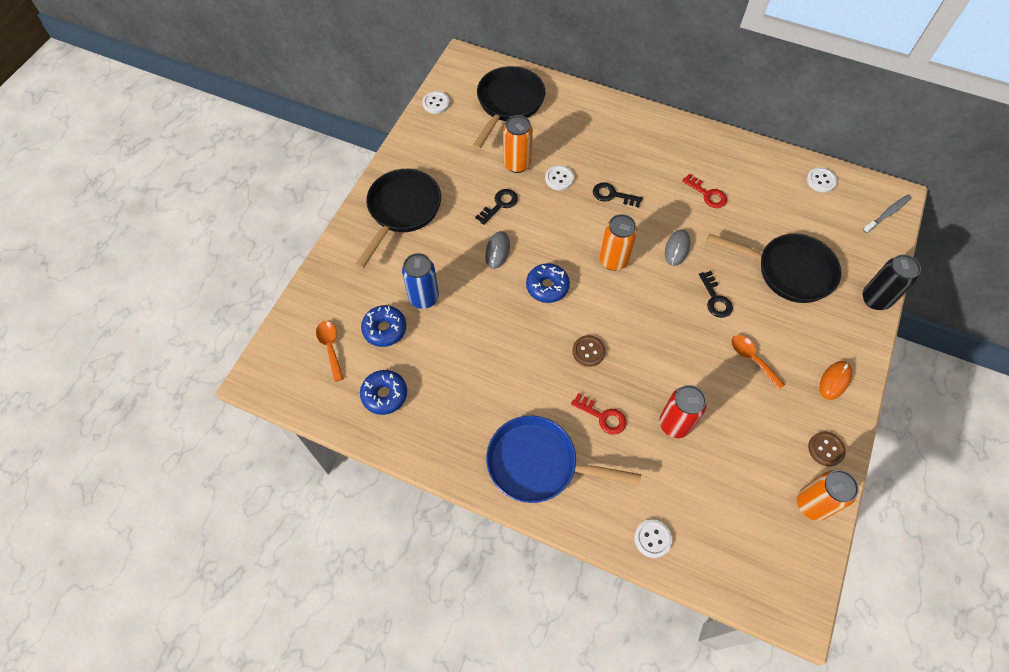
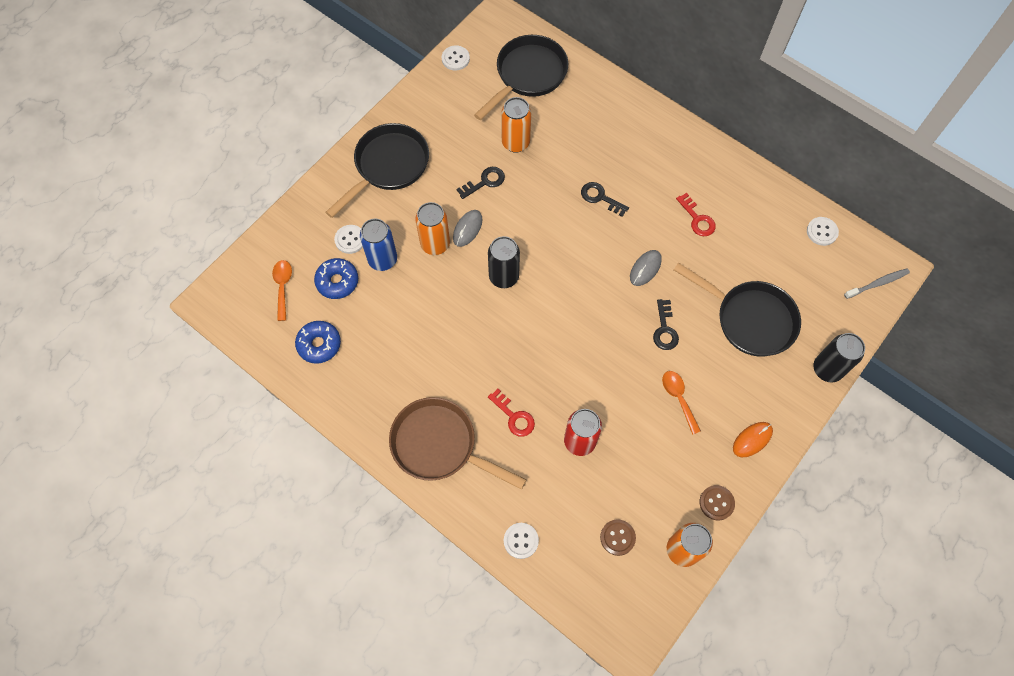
camera: 15 degrees right, 5 degrees up
(538, 464) = (439, 445): blue pan -> brown pan
(547, 286) = (504, 277): blue donut -> black can
(559, 178) = (552, 168): white button -> white button (350, 240)
(588, 351) = (522, 351): brown button -> brown button (617, 537)
(613, 260) = (577, 266): orange can -> orange can (435, 244)

